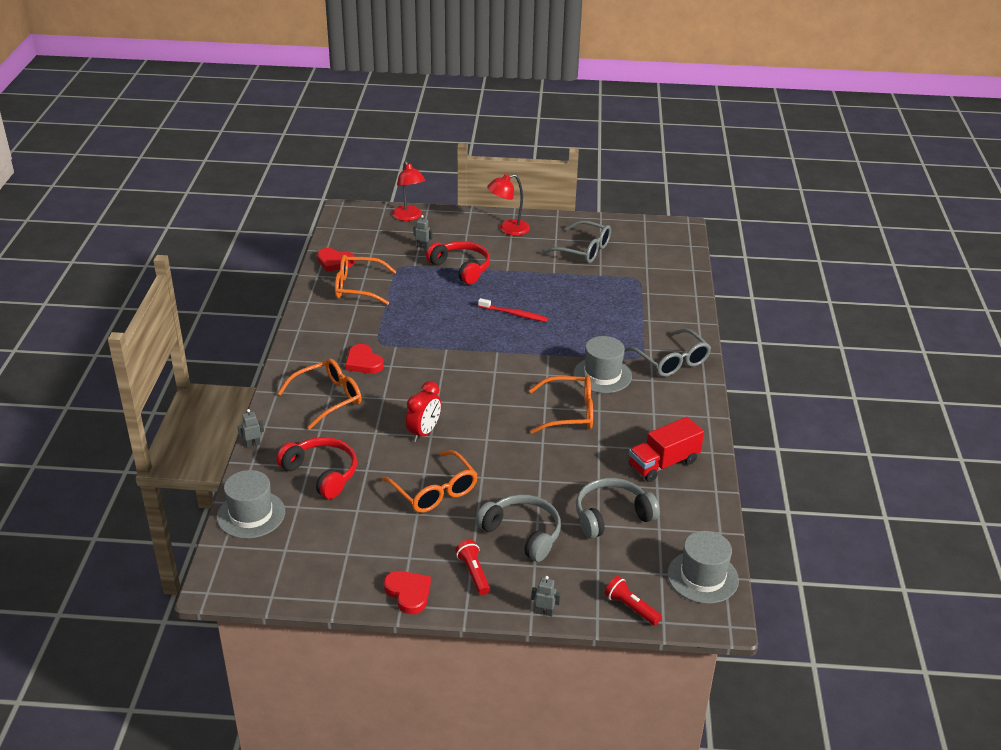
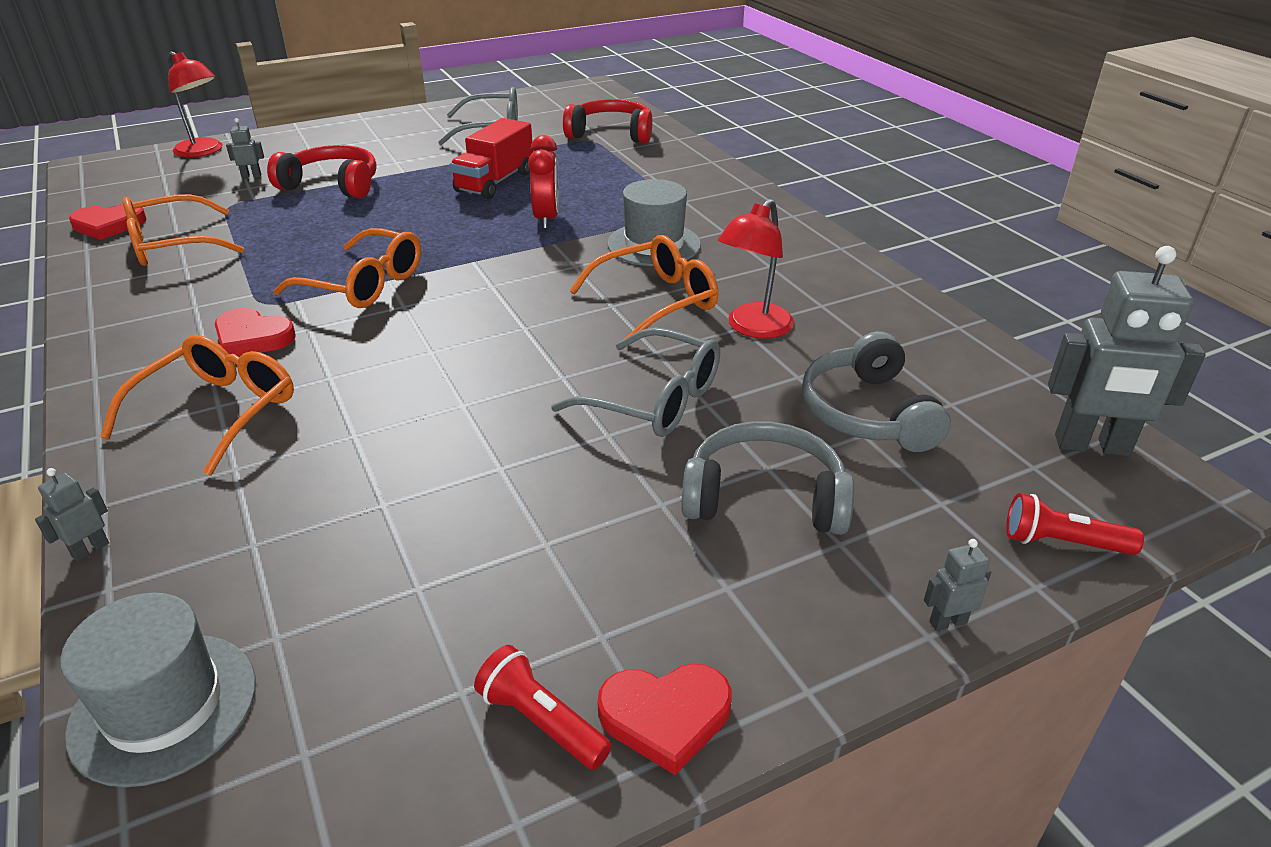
camera: 30 degrees left, 0 degrees up
(322, 473) = (290, 547): red headphones -> red headphones (611, 133)
(408, 593) = (665, 717): red heart -> red heart turned 150 degrees clockwise
(424, 432) = (446, 404): red clock -> red clock (547, 219)
(434, 491) = (545, 490): orange glasses -> orange glasses (364, 284)
(474, 573) = (753, 609): red flashlight -> red flashlight (541, 721)
(508, 229) = (367, 133): red lamp -> red lamp (753, 328)
(514, 314) = (459, 213): red toothbrush -> none
(611, 515) = (867, 413): grey headphones -> grey headphones turned 45 degrees counterclockwise
(663, 463) = (853, 318): red truck -> red truck (495, 182)
(671, 361) = (725, 205): grey glasses -> grey glasses (654, 400)
(702, 577) = (1092, 446): grey hat -> grey robot

